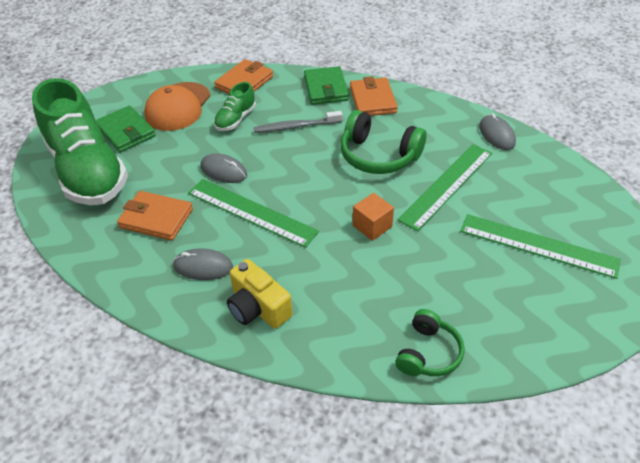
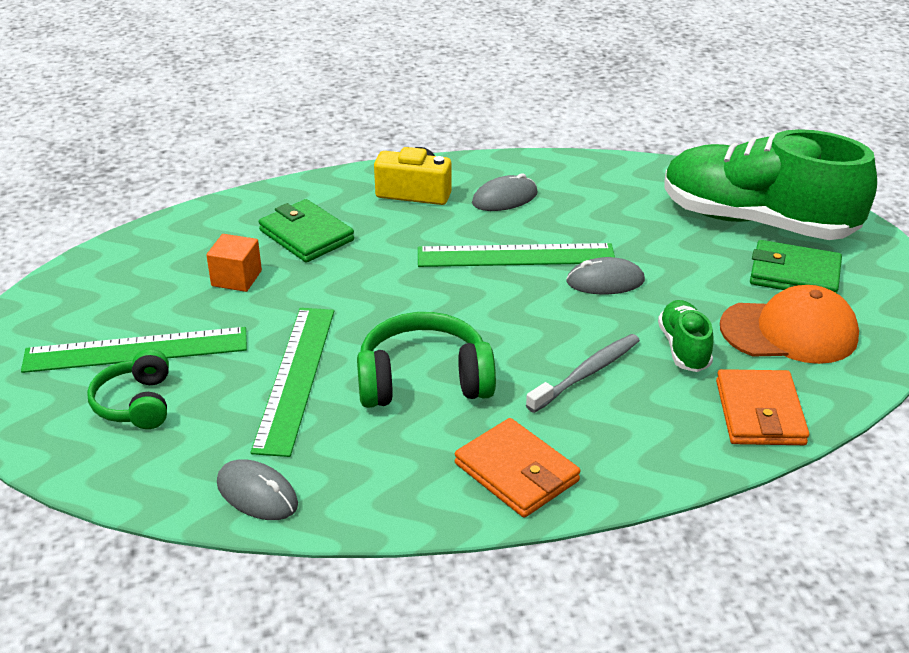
camera: 145 degrees right, 10 degrees down
(156, 218) = (609, 213): orange wallet -> none
(178, 107) = (789, 332): orange cap -> orange cap turned 105 degrees clockwise
(326, 88) = (617, 460): green wallet -> green wallet (306, 235)
(372, 226) = (360, 294): orange cube -> orange cube (236, 278)
(428, 353) = (223, 219): green headphones -> green headphones (136, 403)

